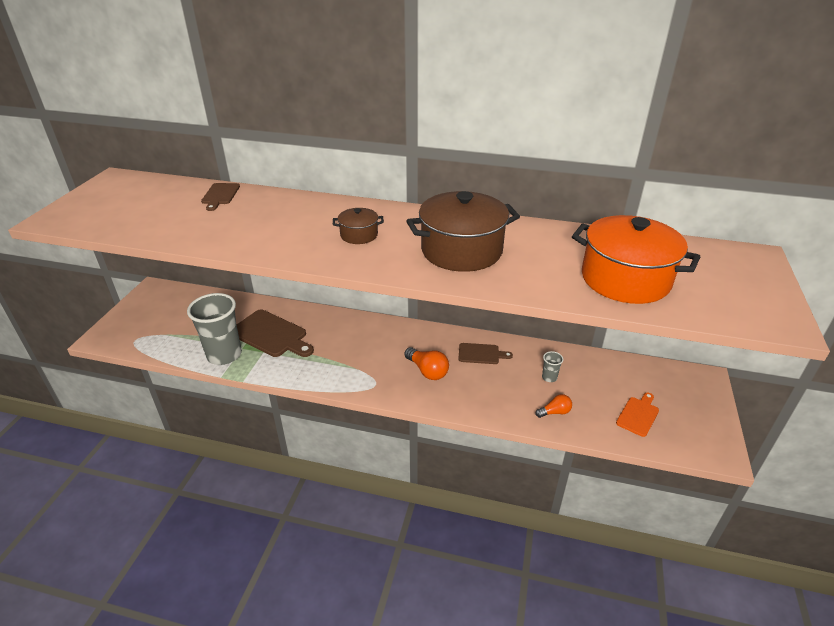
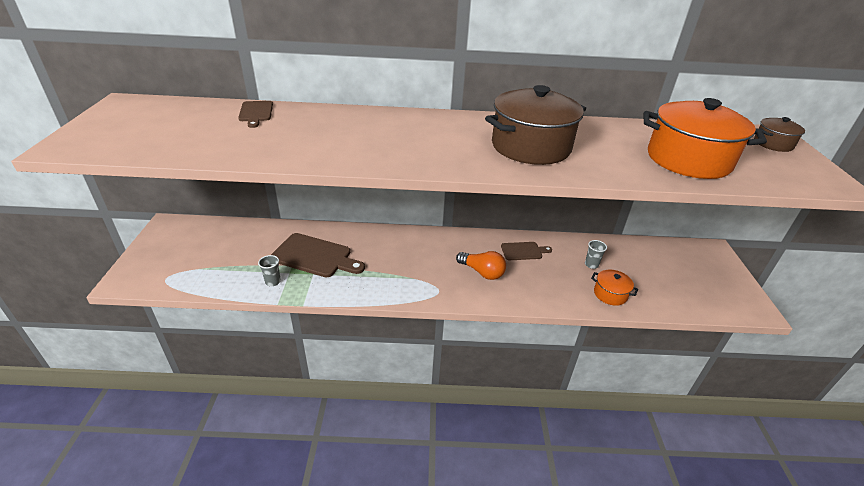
camera: 15 degrees left, 0 degrees up
(224, 355) = (273, 282): grey cup -> grey cup, size x0.42
(359, 235) = (424, 140): brown pot -> brown pot (773, 144)
(554, 412) = (610, 294): orange light bulb -> orange pot
(638, 415) = (678, 287): orange cutting board -> none

